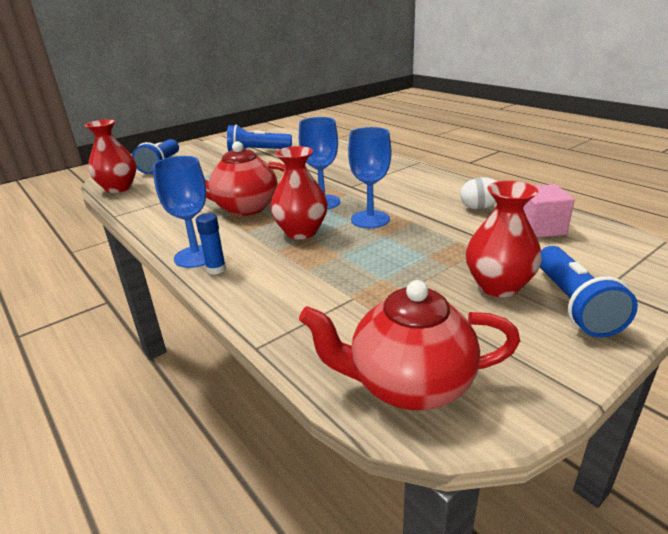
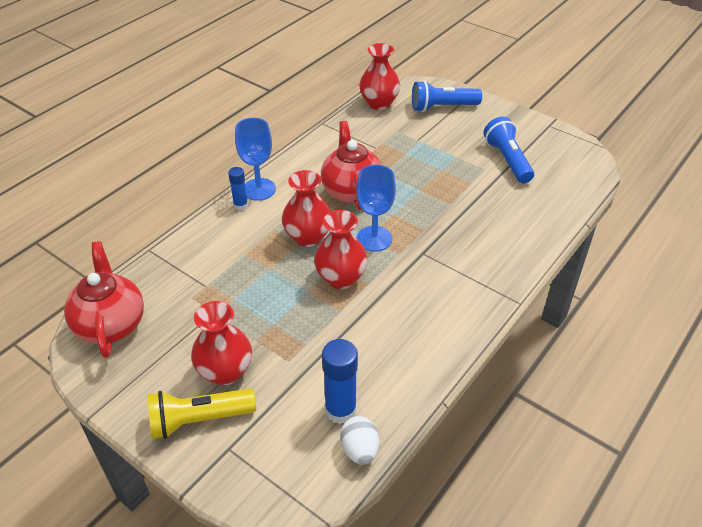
camera: 75 degrees right, 15 degrees up
(370, 219) = (341, 278): blue goblet -> red vase
(479, 208) = (385, 361): white egg -> white egg (359, 450)
(539, 228) = (340, 410): pink cube -> blue glue stick
(573, 305) = (199, 420): blue flashlight -> yellow flashlight

